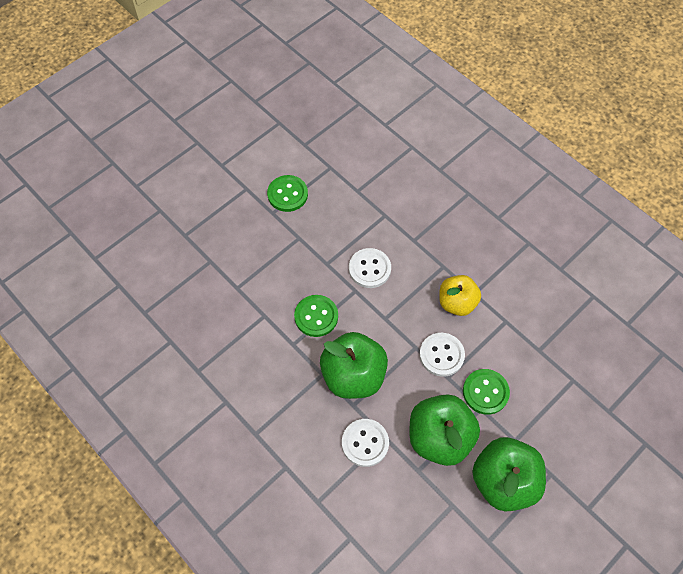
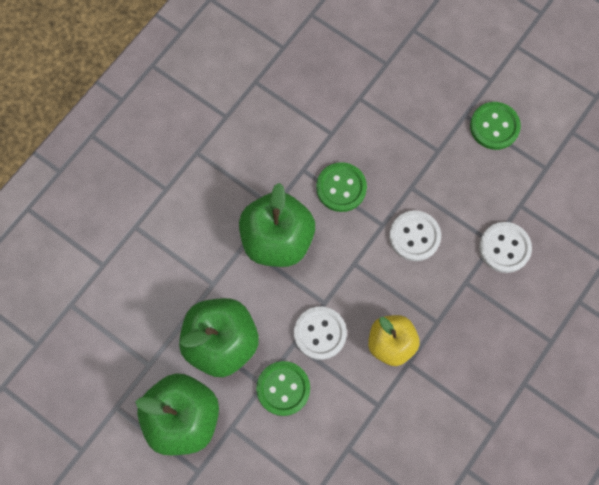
camera: 80 degrees right, 10 degrees up
(365, 443) = (203, 264): white button -> white button (504, 248)

